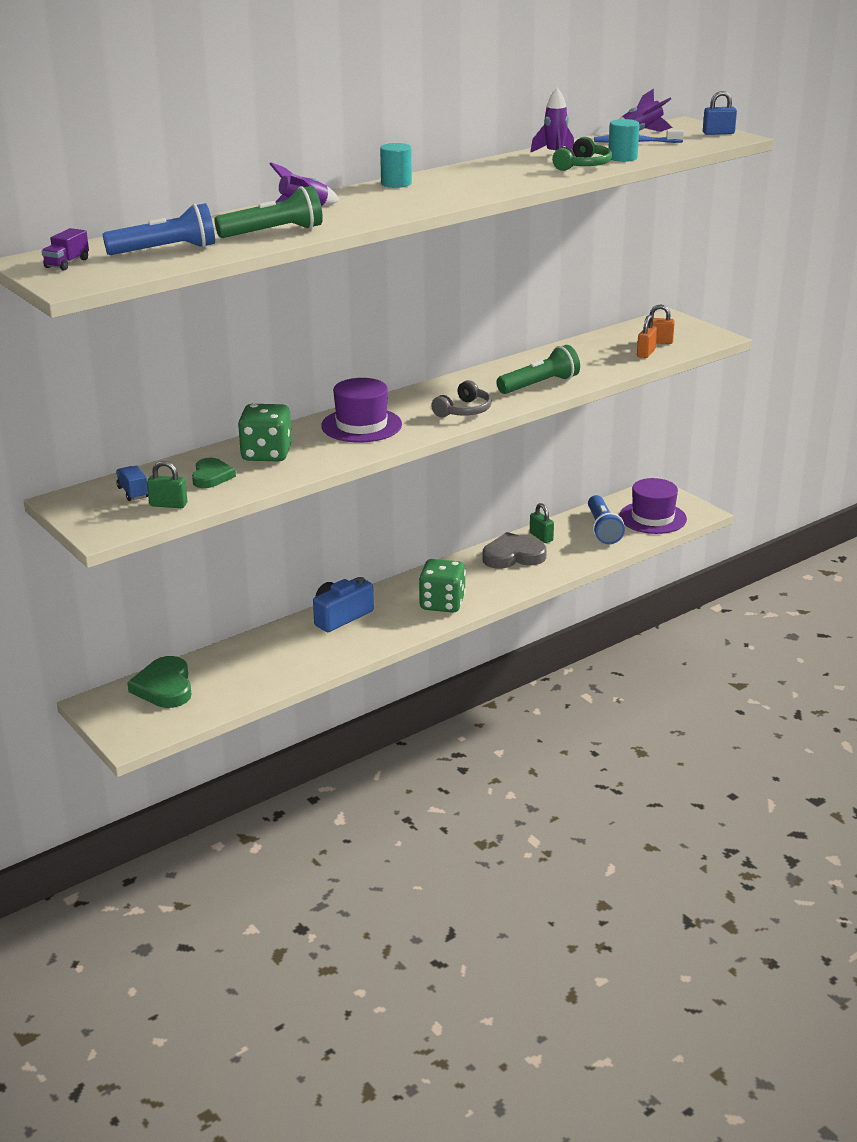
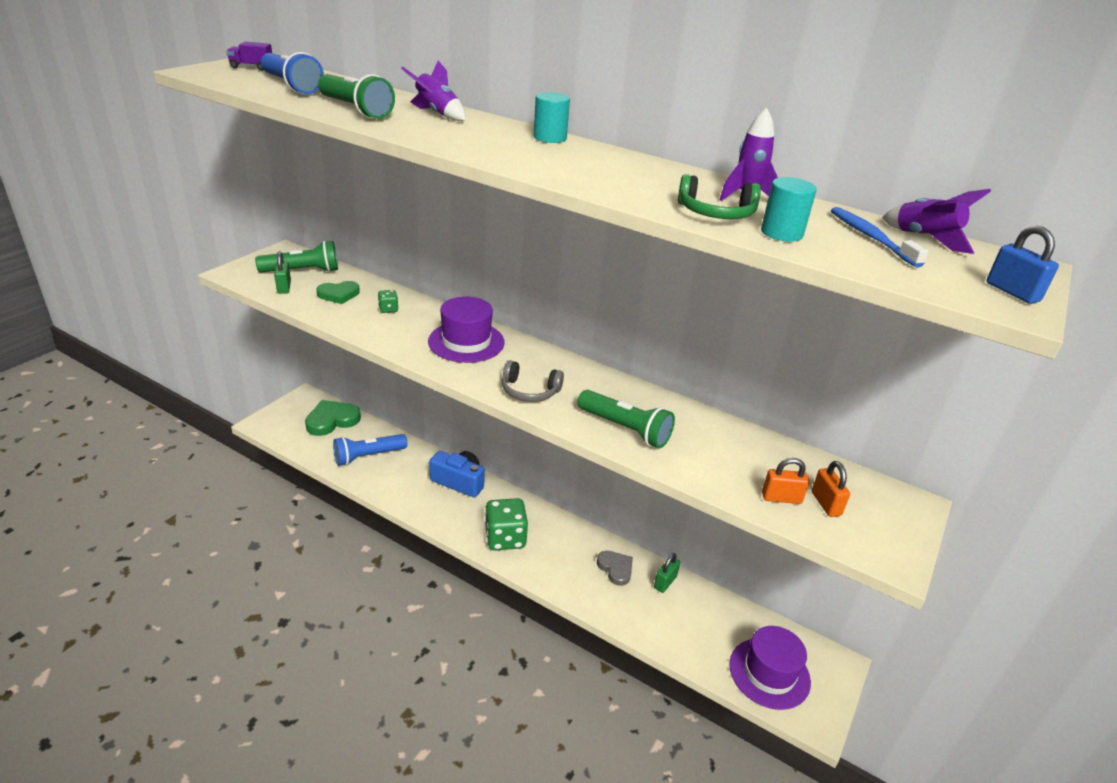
camera: 65 degrees right, 5 degrees up
(133, 492) = (302, 271): blue truck -> green flashlight
(266, 454) = (388, 309): green dice -> green dice, size x0.45
(513, 556) = (615, 569): grey heart -> grey heart, size x0.64
(602, 529) = (713, 630): blue flashlight -> blue flashlight (368, 456)

